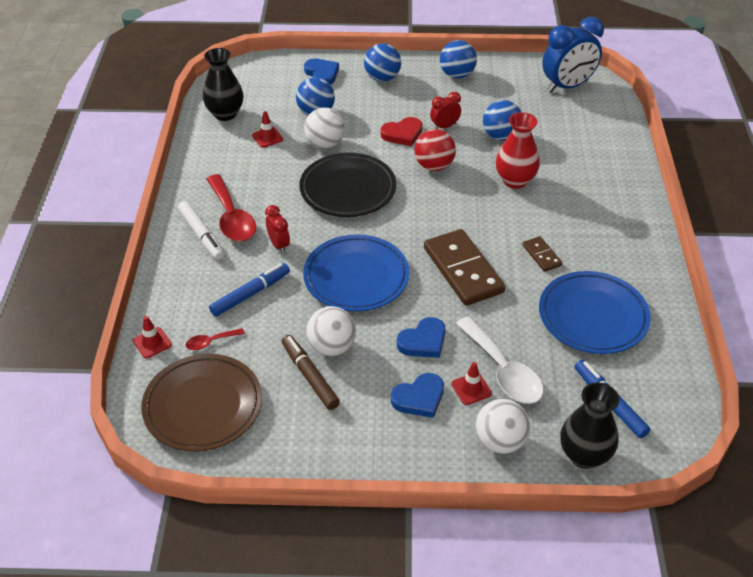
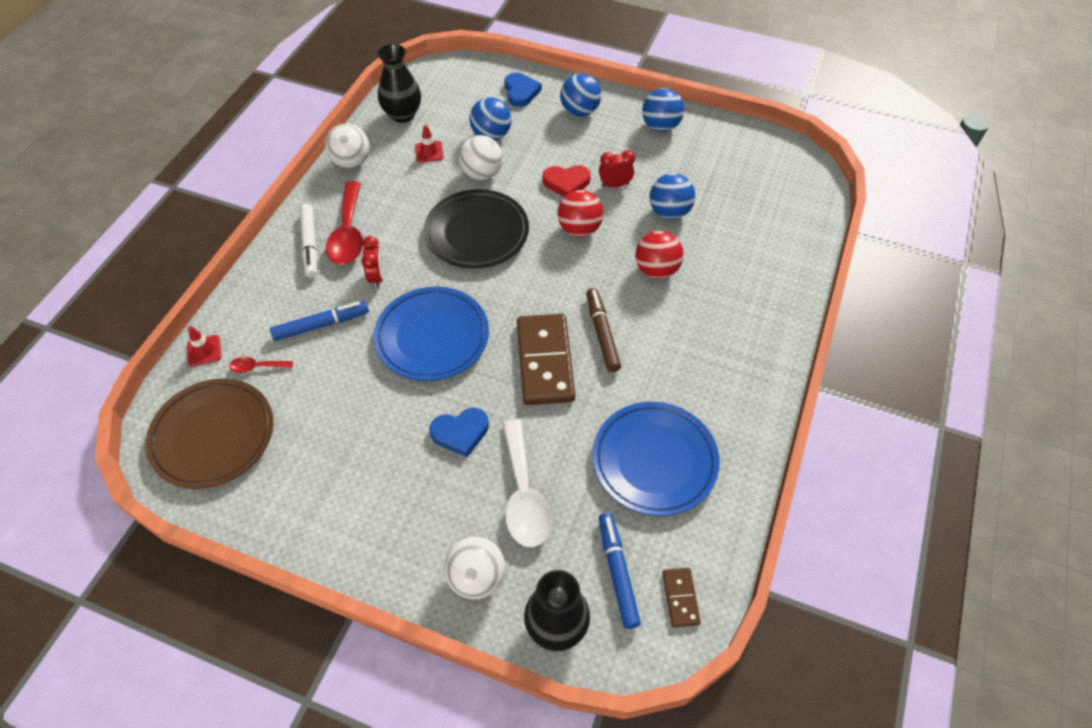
camera: 20 degrees right, 10 degrees up
(309, 376) = (329, 436): brown marker -> brown marker (602, 333)
(332, 347) = (367, 409): white ball -> white ball (351, 162)
(419, 398) = (422, 497): blue heart -> none
(471, 389) = (480, 505): red traffic cone -> none
(515, 180) = (656, 270): red vase -> red ball
(542, 255) = (638, 369): brown domino -> brown domino (680, 598)
(567, 86) = (775, 170): blue clock -> none

